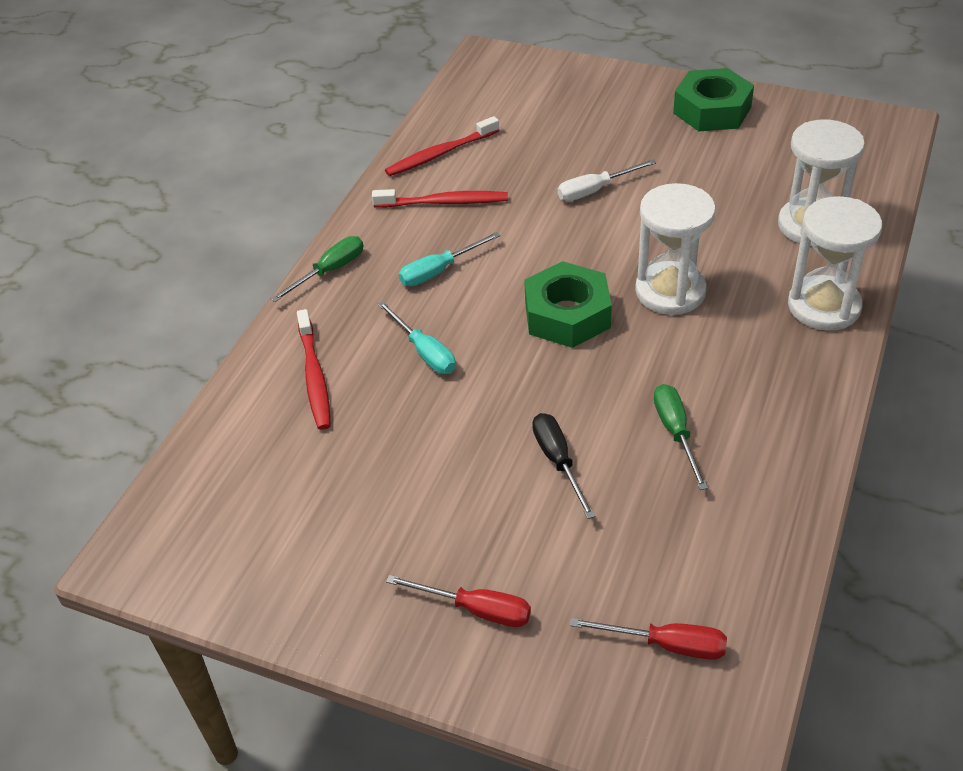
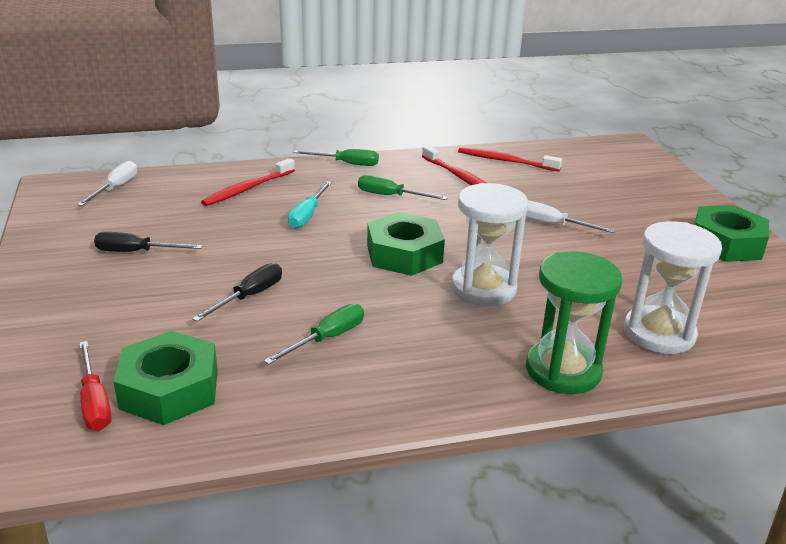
camera: 50 degrees right, 15 degrees down
(196, 498) = (115, 188): none -> white screwdriver
(386, 526) = (136, 252): none -> black screwdriver
(439, 271) = (391, 196): turquoise screwdriver -> green screwdriver
(476, 609) = (82, 307): red screwdriver -> none
(682, 579) = (170, 389): none -> green nut
(824, 306) = (563, 370): white hourglass -> green hourglass

